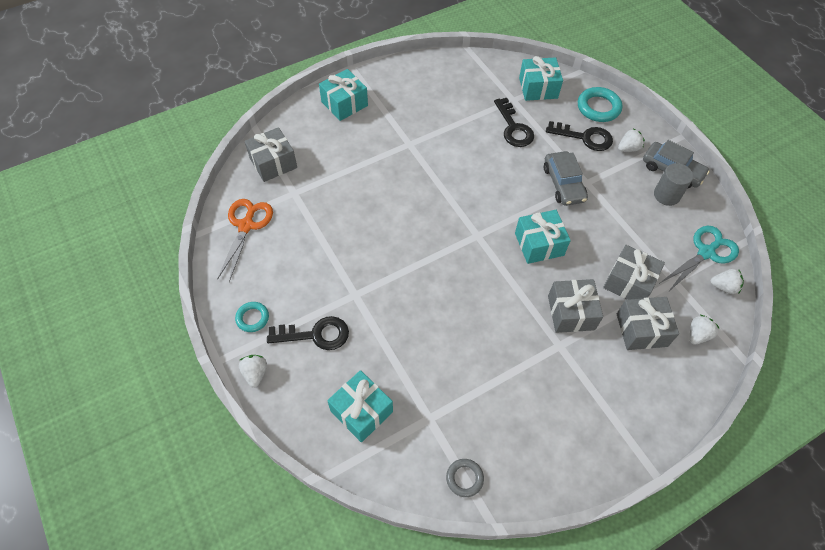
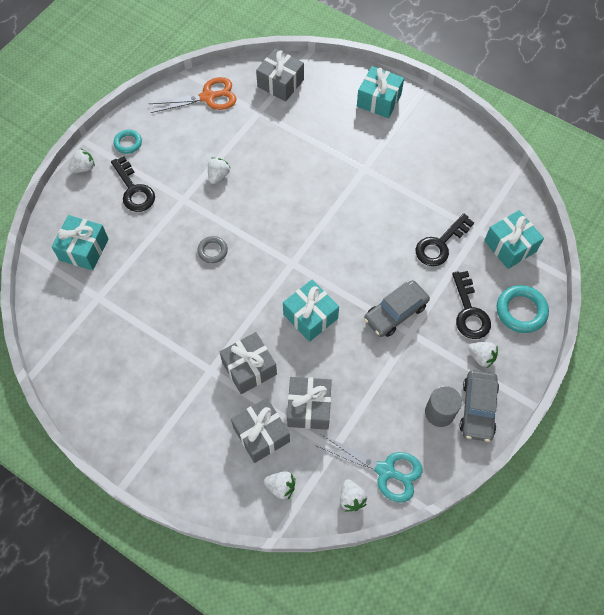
camera: 65 degrees right, 5 degrees up
(346, 254) = (218, 176): none -> white strawberry
(464, 478) = (59, 342): grey ring -> grey ring (212, 251)

